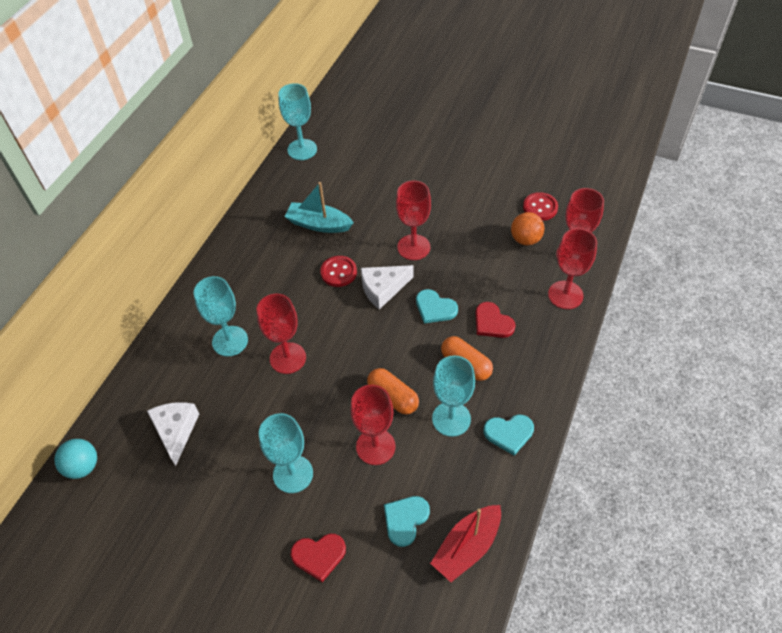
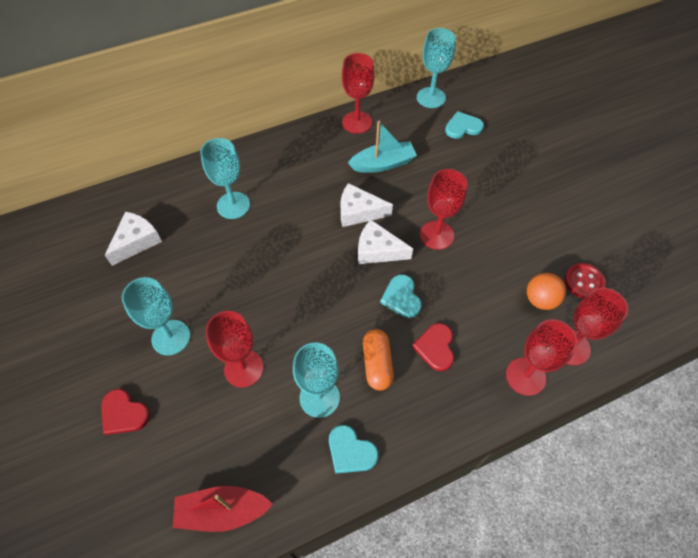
camera: 40 degrees right, 5 degrees up
(83, 466) = (65, 219): turquoise ball -> none
(288, 358) = (256, 249): red goblet -> red goblet (357, 122)
(319, 224) = (383, 164): turquoise boat -> turquoise boat turned 105 degrees clockwise
(338, 272) = (359, 212): red button -> white cheese
(393, 397) = (296, 341): orange capsule -> none
(405, 519) = (204, 444): turquoise heart -> turquoise heart (463, 127)

